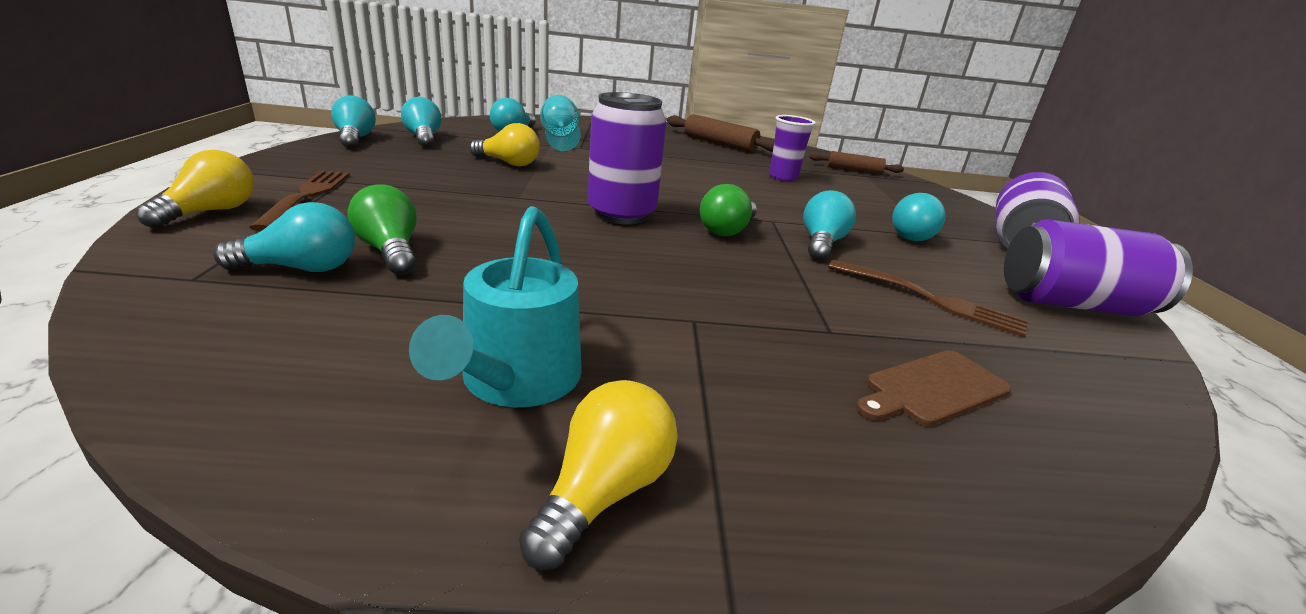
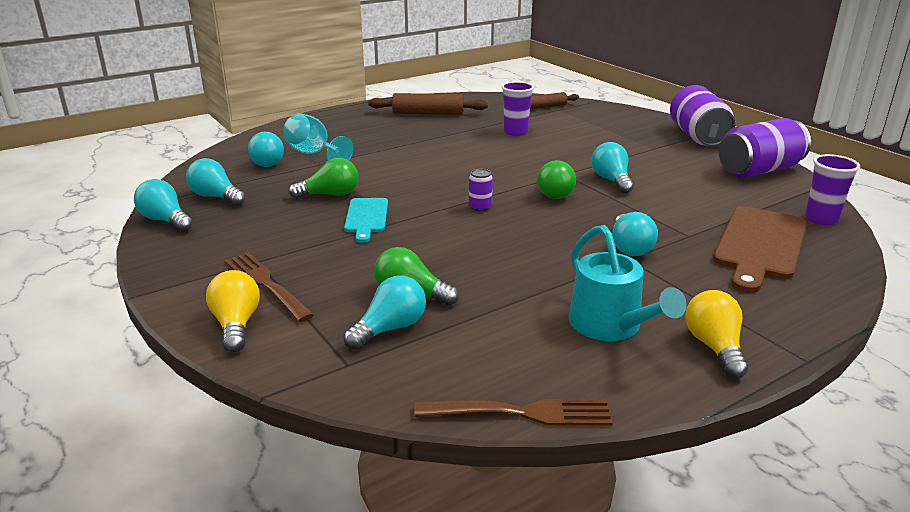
camera: 30 degrees left, 0 degrees up
(499, 185) = (366, 217): none -> turquoise cutting board
(508, 163) = (330, 195): yellow light bulb -> green light bulb
(621, 214) = (480, 207): purple can -> purple can, size x0.42
(913, 235) = (645, 153): turquoise light bulb -> turquoise light bulb (629, 247)
(928, 298) = (702, 195): brown fork -> brown fork (519, 413)
(932, 388) = (759, 245): brown cutting board -> brown cutting board, size x1.74
(1113, 401) = (821, 219): none -> purple cup

